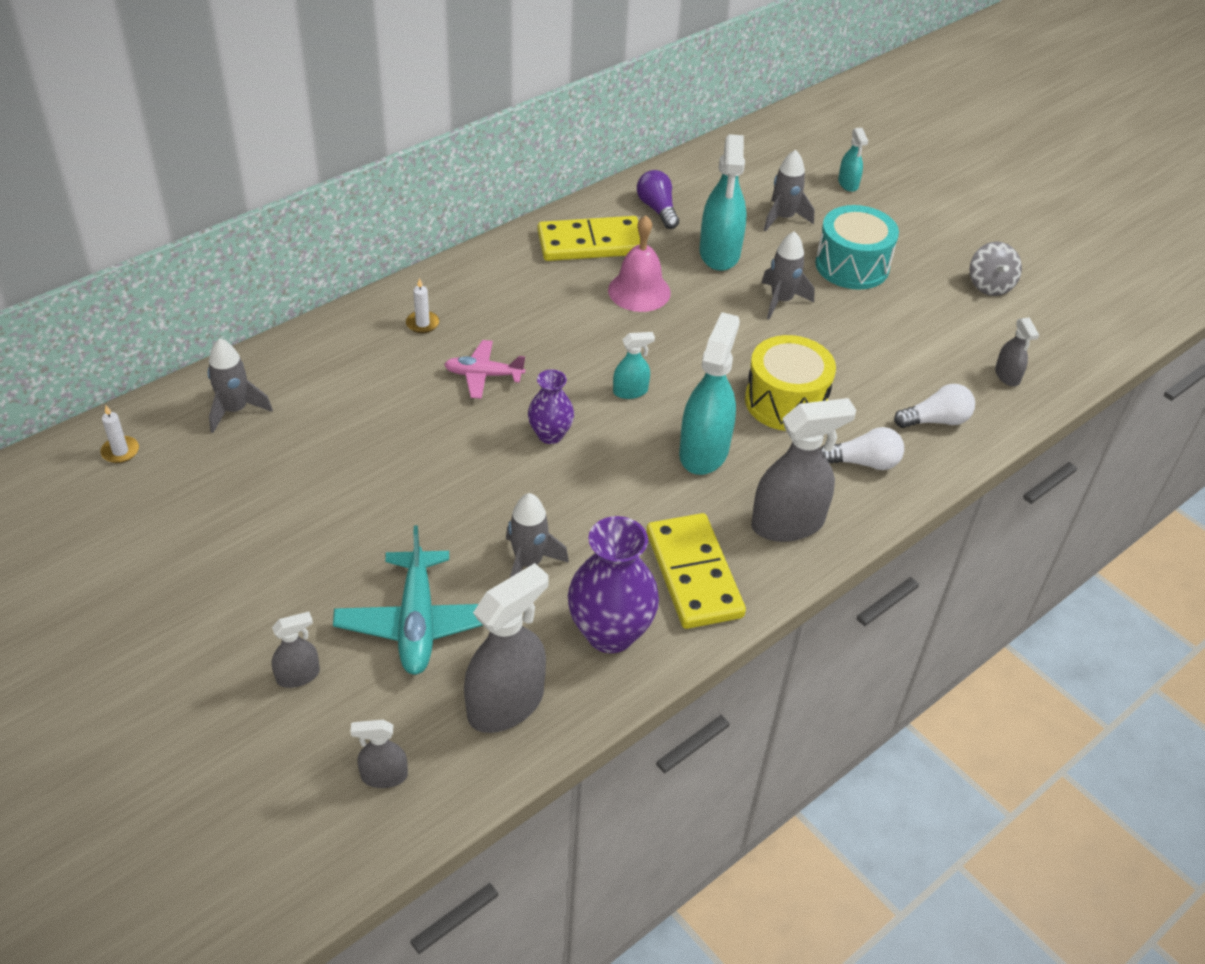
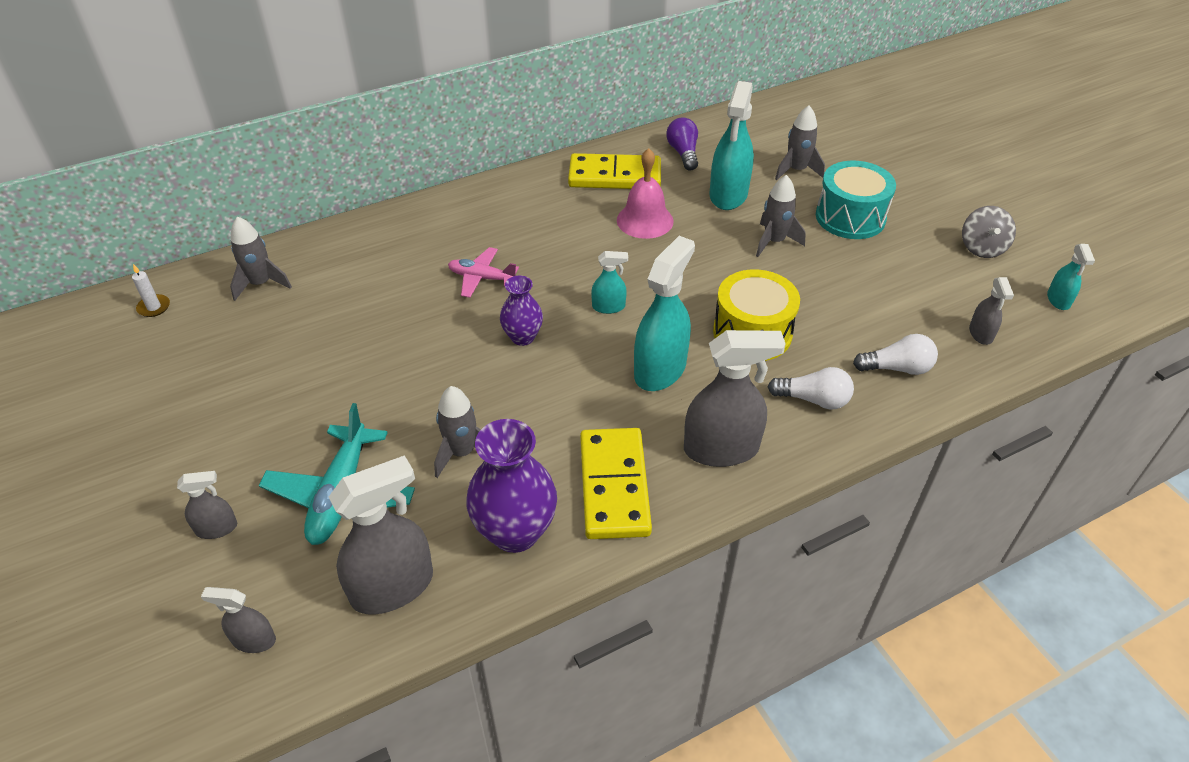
camera: 15 degrees right, 0 degrees up
(422, 324) = (445, 229): white candle -> none
(848, 184) = (865, 146): turquoise spray bottle -> turquoise spray bottle (1058, 300)

